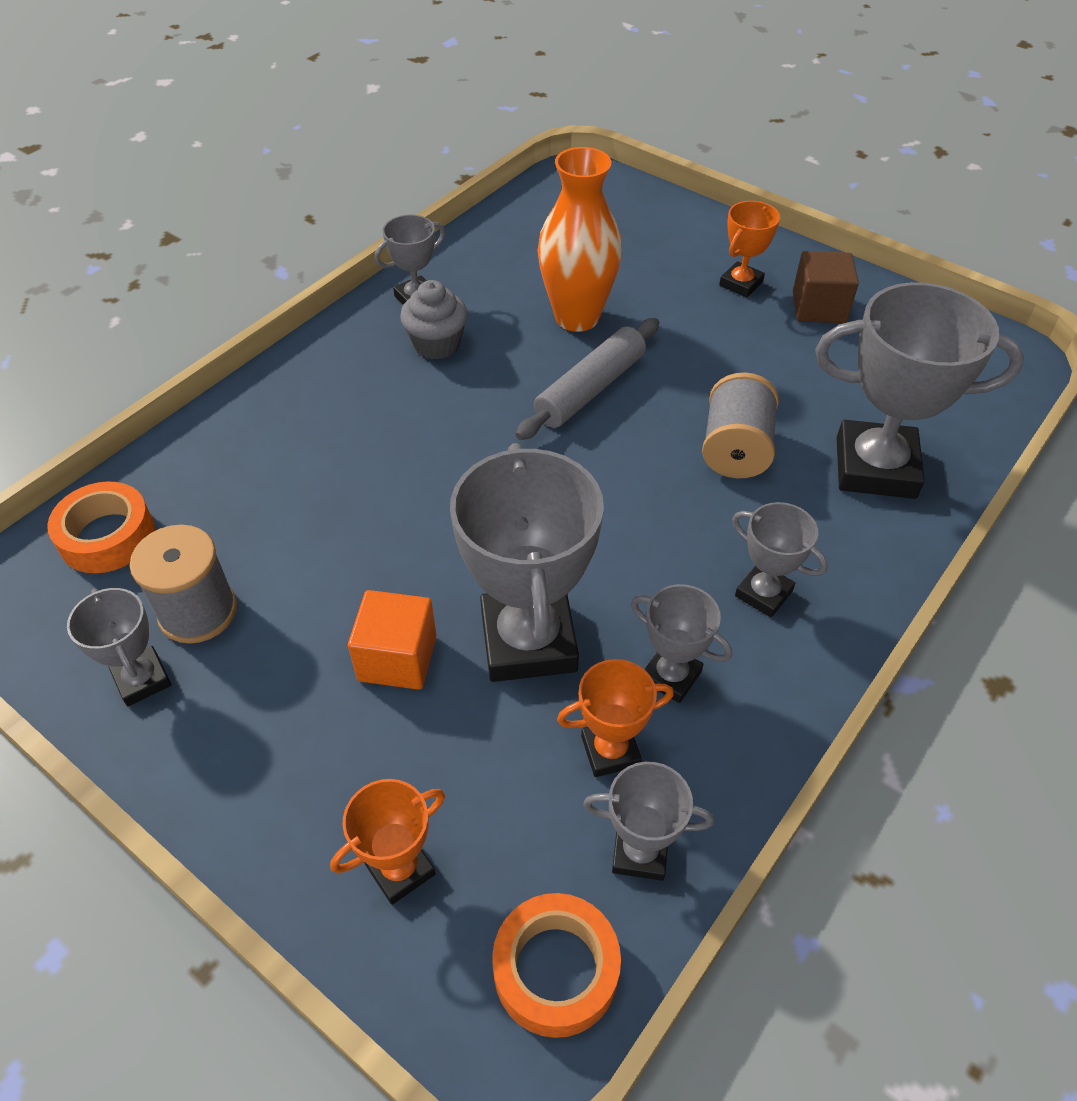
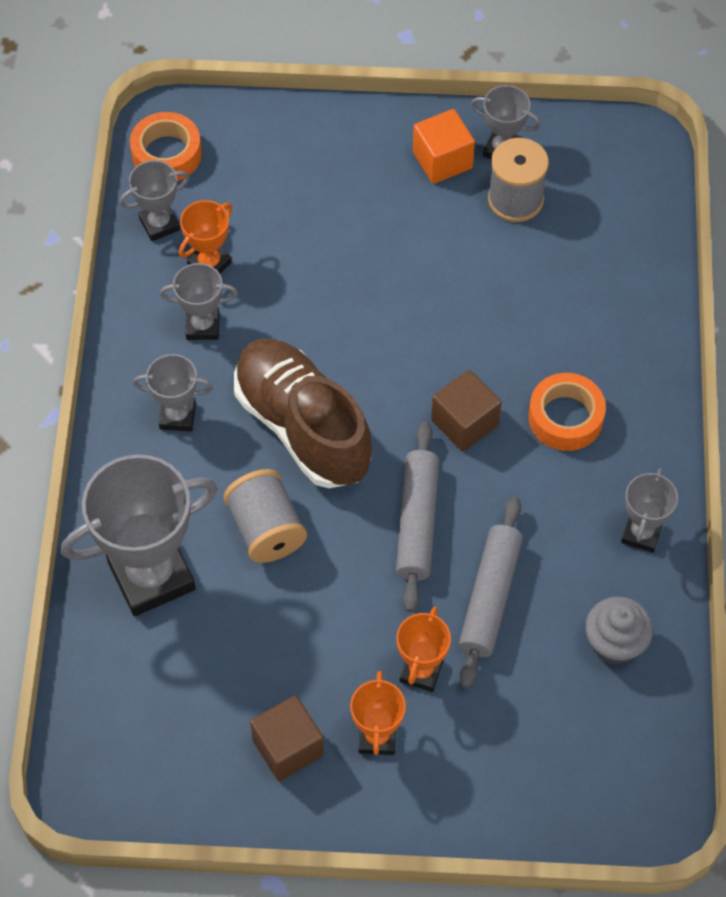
camera: 145 degrees right, 10 degrees up
(107, 536) = (625, 207): orange tape -> orange tape (565, 418)
(397, 658) = (372, 243): orange cube -> orange cube (442, 160)
(400, 869) = (275, 149): orange trophy -> orange trophy (421, 671)
(437, 344) = (575, 493): grey cupcake -> grey cupcake (615, 643)
(475, 437) = (464, 423): none -> brown cube
(528, 641) = (304, 297): grey trophy -> none
(577, 317) = (489, 597): orange vase -> grey rolling pin
(634, 514) = (302, 426): none -> brown shoe

